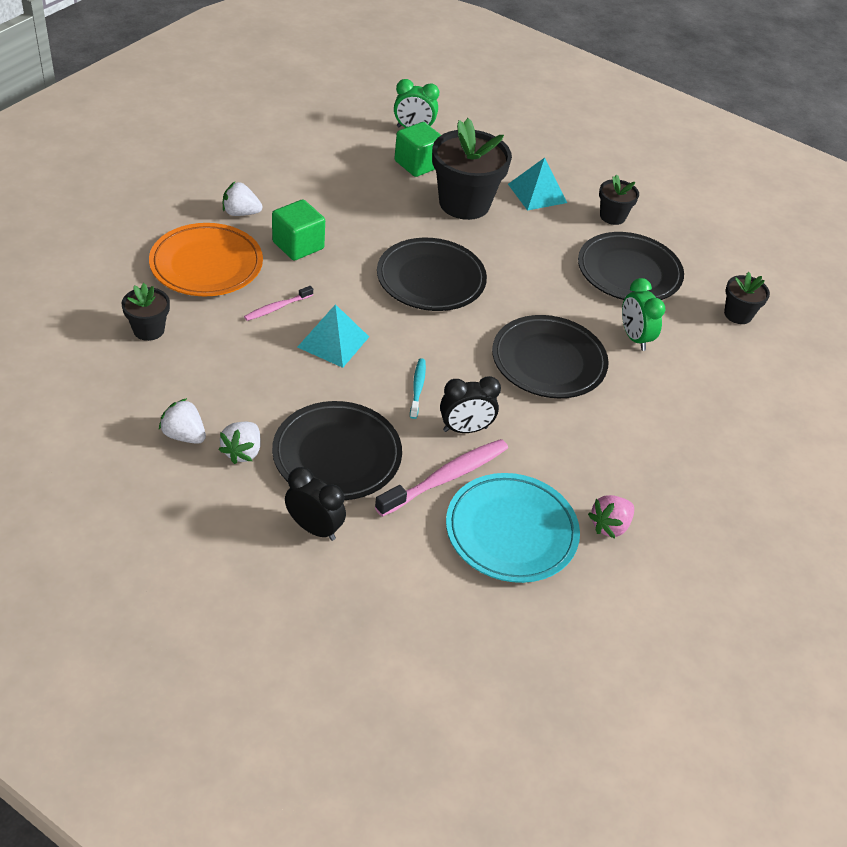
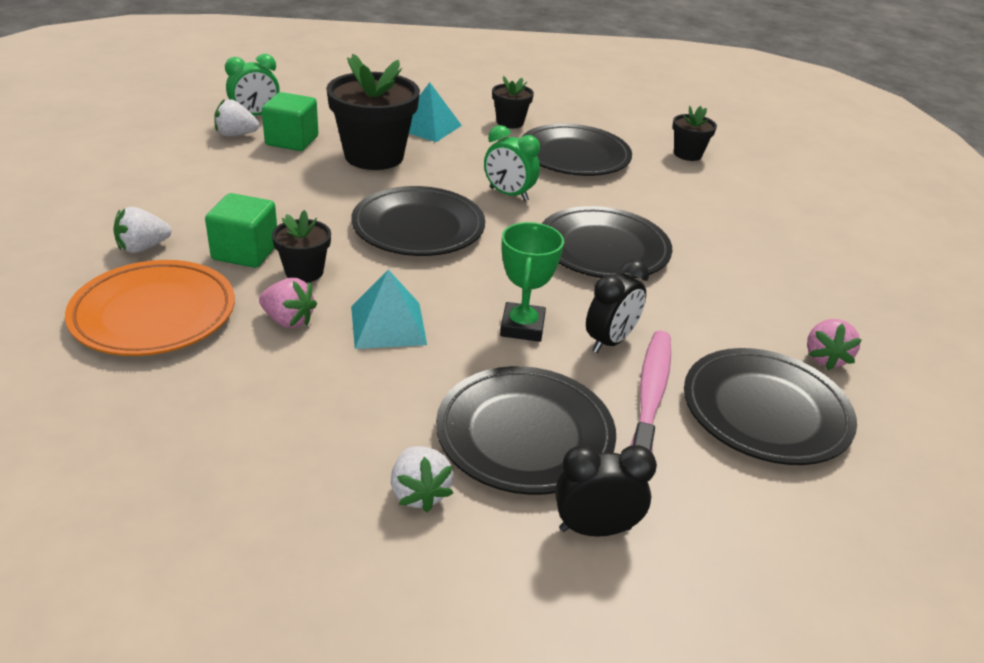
camera: 35 degrees left, 10 degrees down
(148, 330) = (148, 417): black flower pot -> black flower pot (304, 272)
(184, 435) = (326, 516): white strawberry -> white strawberry (236, 135)
(277, 308) = (288, 320): pink toothbrush -> pink strawberry
(417, 388) = (522, 327): turquoise toothbrush -> green trophy
(511, 532) = (765, 412): turquoise plate -> black plate
(634, 338) = (642, 201): green clock -> green clock (508, 194)

